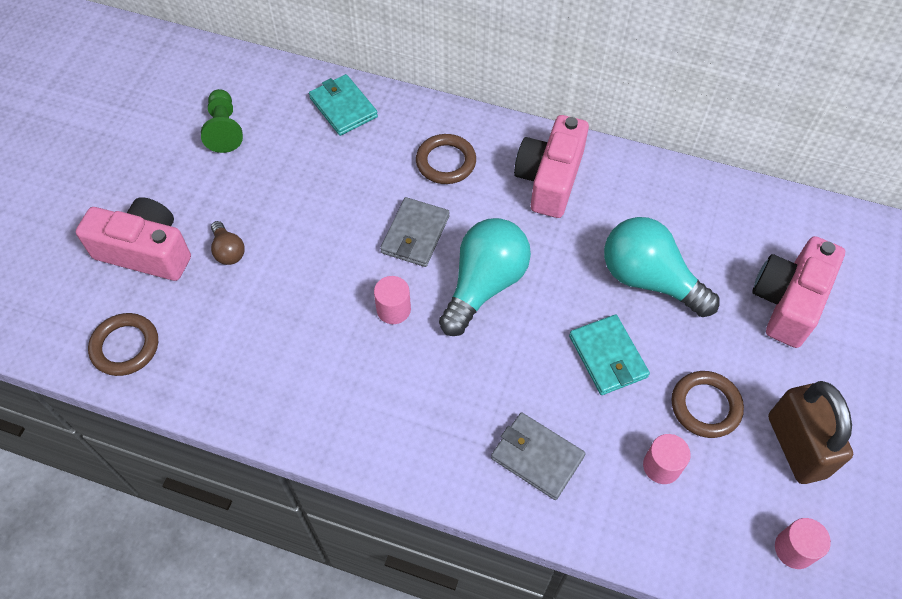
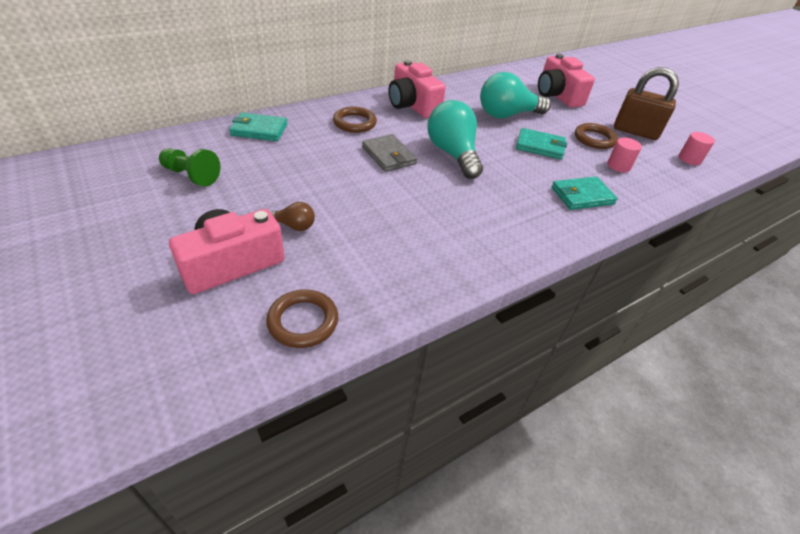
camera: 55 degrees left, 15 degrees down
(393, 309) = (431, 189): pink cylinder -> none
(537, 457) = (582, 196): grey wallet -> turquoise wallet

